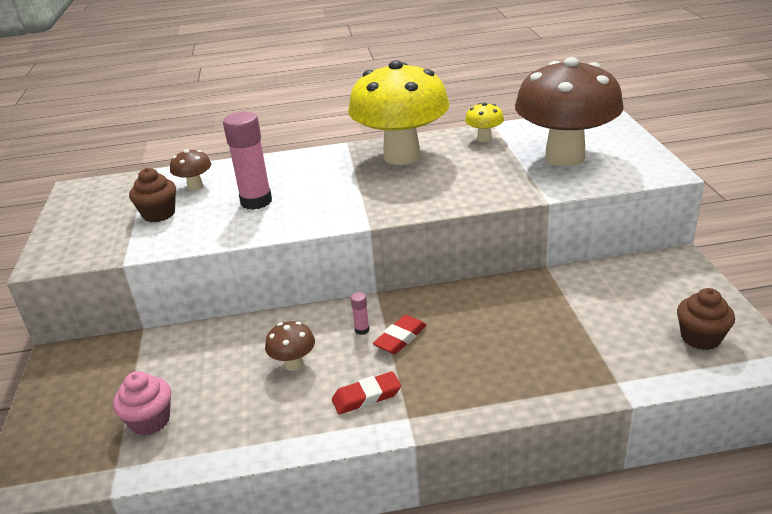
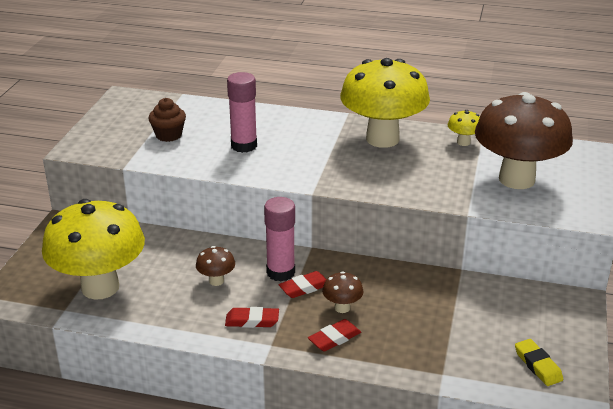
camera: 20 degrees right, 0 degrees up
(150, 421) = (100, 287): pink cupcake -> yellow mushroom
(195, 186) = (207, 119): brown mushroom -> brown mushroom (342, 308)
(362, 330) = (280, 272): pink glue stick -> pink glue stick, size x2.34
(474, 384) = (334, 338): none -> red eraser
(700, 338) = (538, 365): brown cupcake -> yellow eraser

